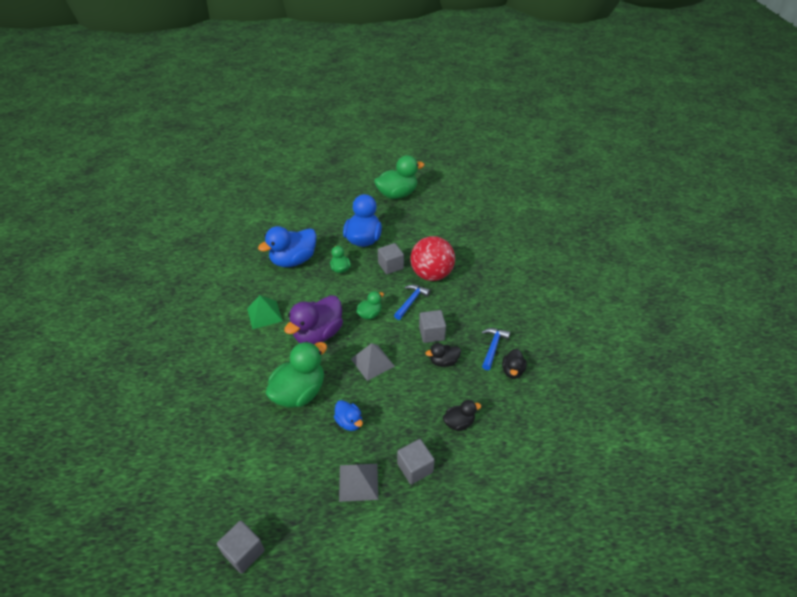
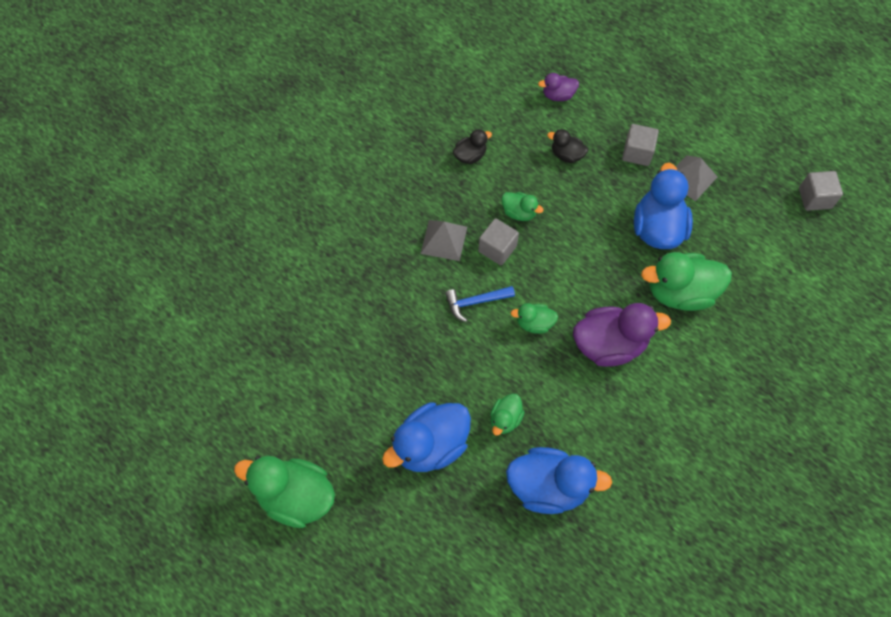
camera: 135 degrees left, 20 degrees up
(264, 314) = (647, 423): green pyramid -> none
(349, 422) = (657, 228): blue duck -> blue duck, size x1.96
(372, 362) = (584, 266): grey pyramid -> grey pyramid (444, 240)
(390, 266) = (444, 371): grey cube -> none
(431, 274) = (415, 317): red ball -> none
(443, 362) = (519, 212): black duck -> green duck
(493, 347) = (458, 188): blue hammer -> none
(517, 464) = (558, 95): none -> purple duck

